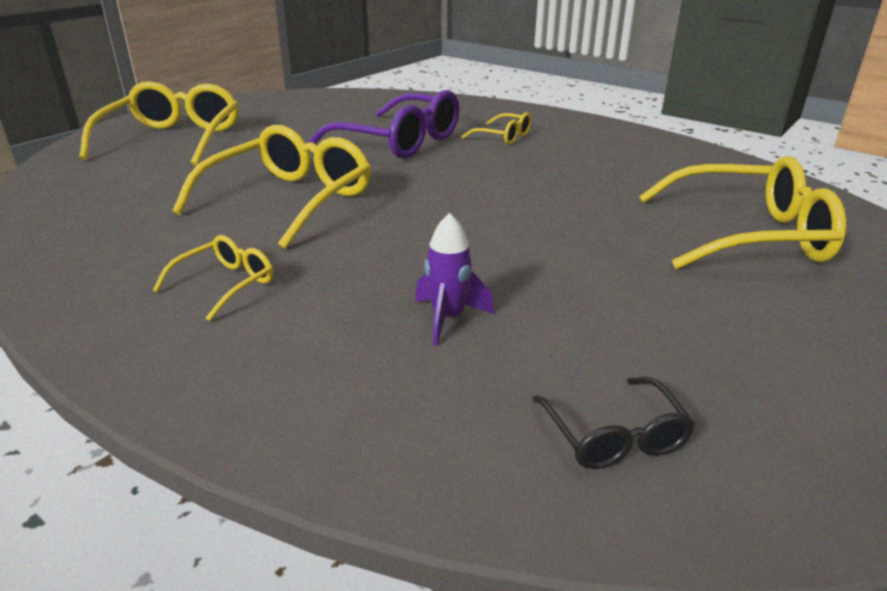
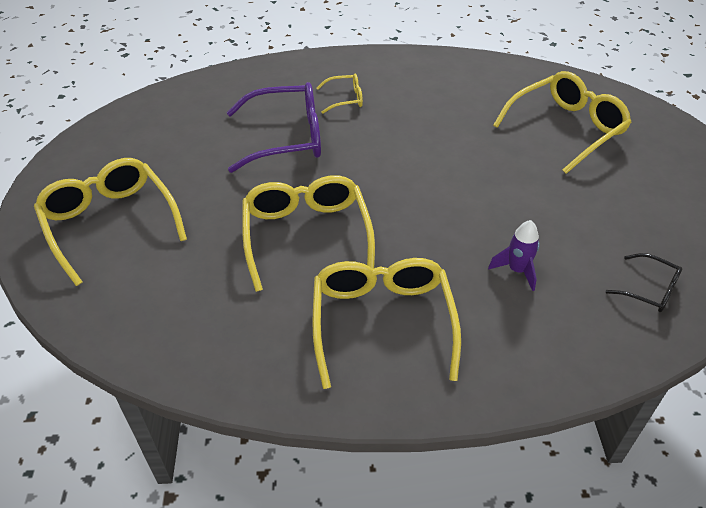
camera: 40 degrees left, 15 degrees up
(225, 284) = (382, 322): yellow glasses -> yellow glasses, size x2.04

